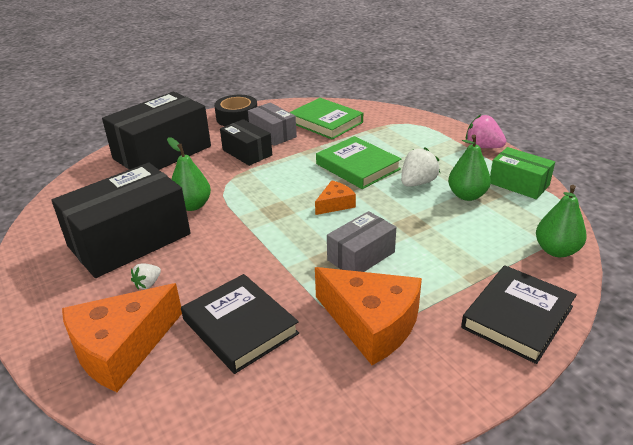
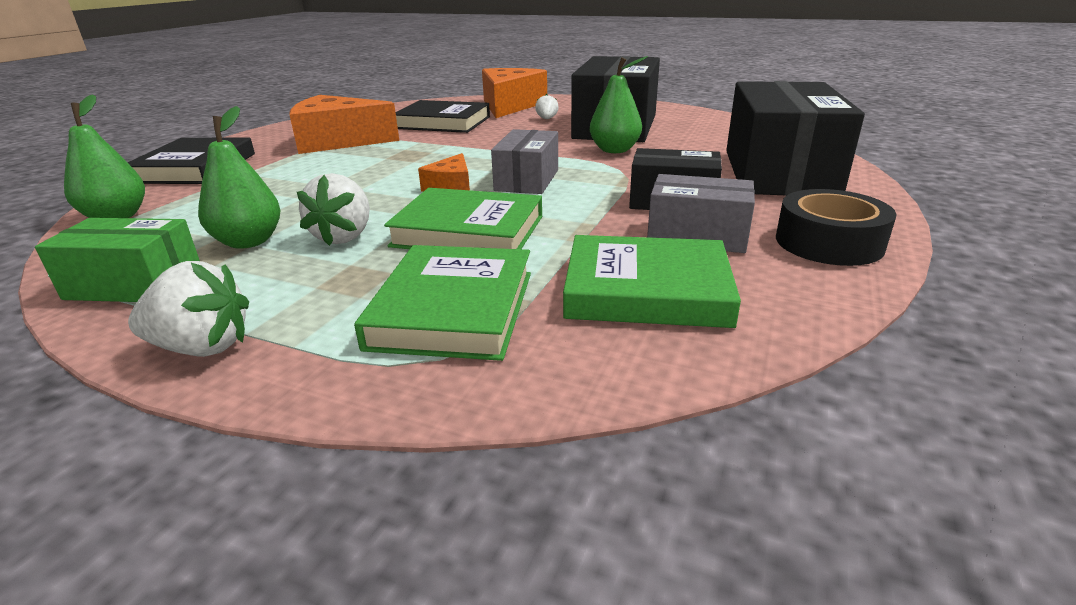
camera: 145 degrees right, 5 degrees down
(361, 256) = (377, 164): grey box -> grey box (527, 180)
(394, 135) = (453, 309): none -> green book
(483, 147) = (202, 347): pink strawberry -> white strawberry

